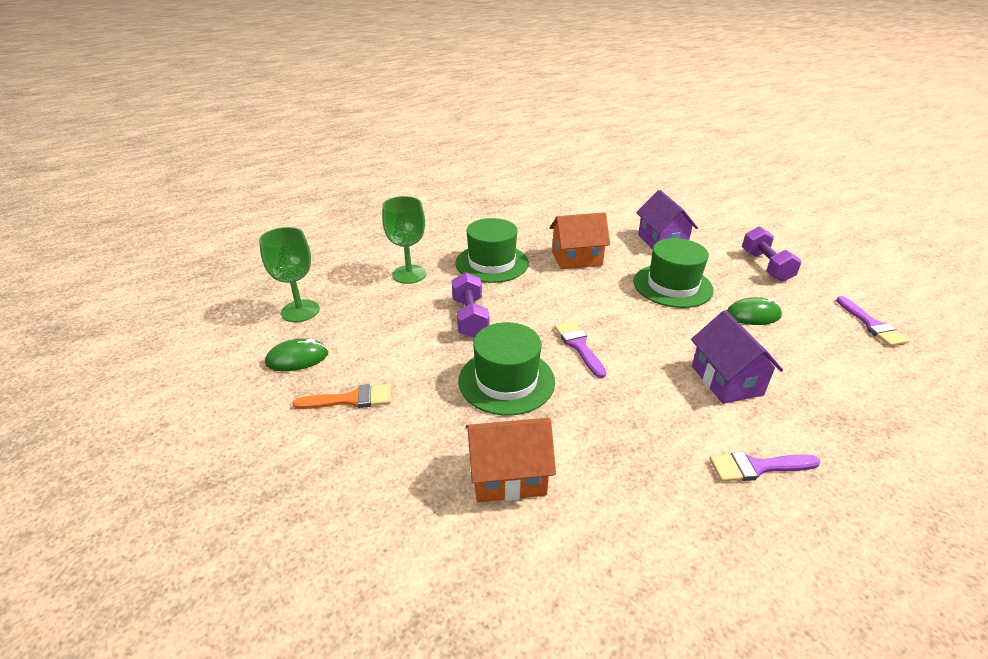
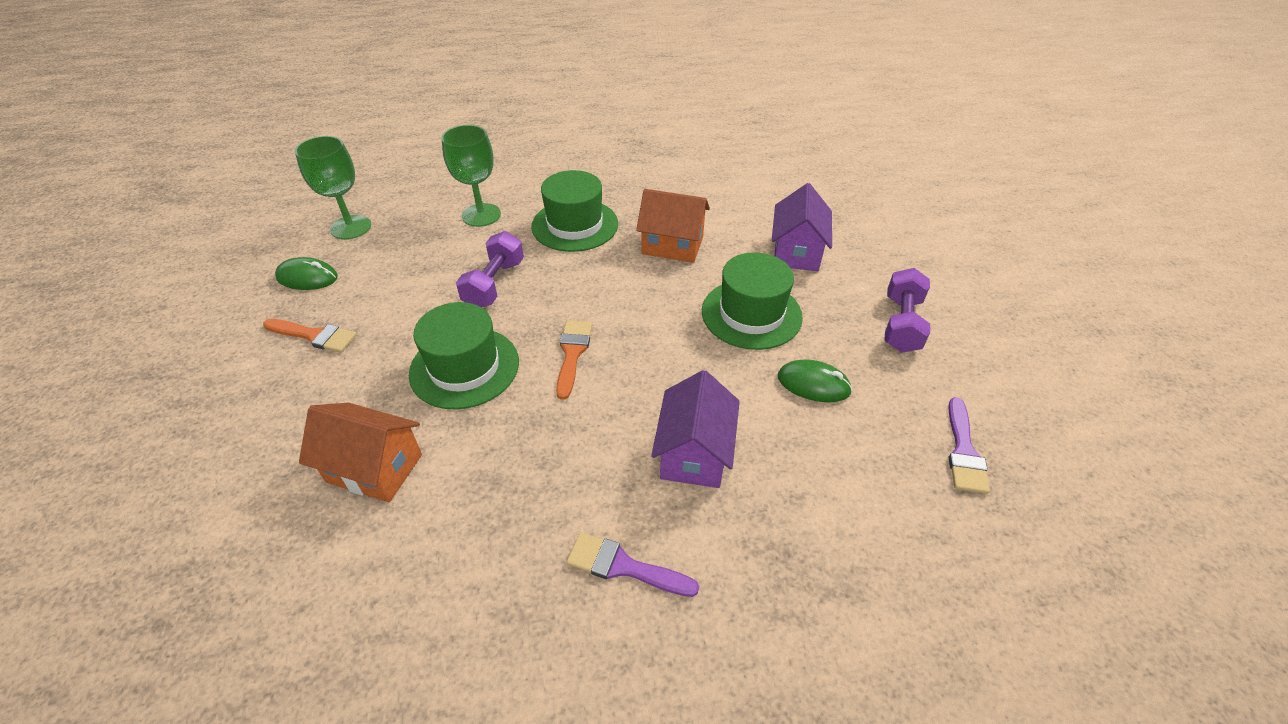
camera: 25 degrees right, 10 degrees up
(579, 346) = (572, 353): purple brush -> orange brush

